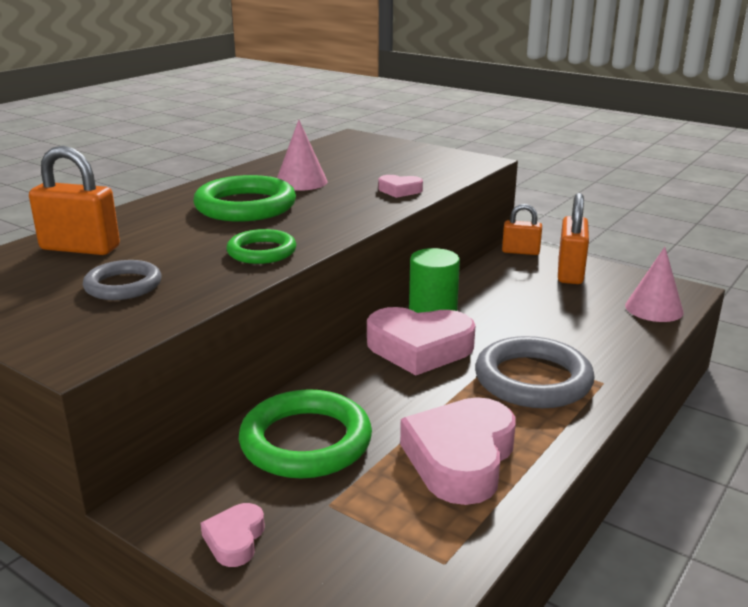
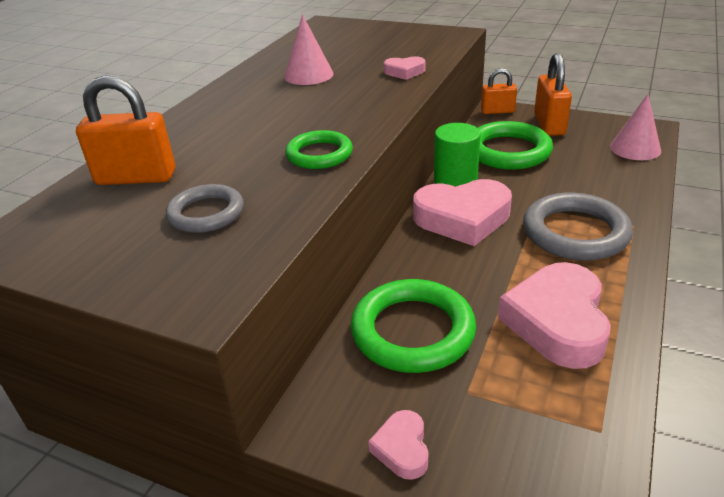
camera: 10 degrees left, 10 degrees up
(245, 206) = (272, 108): green ring -> green ring (508, 151)

